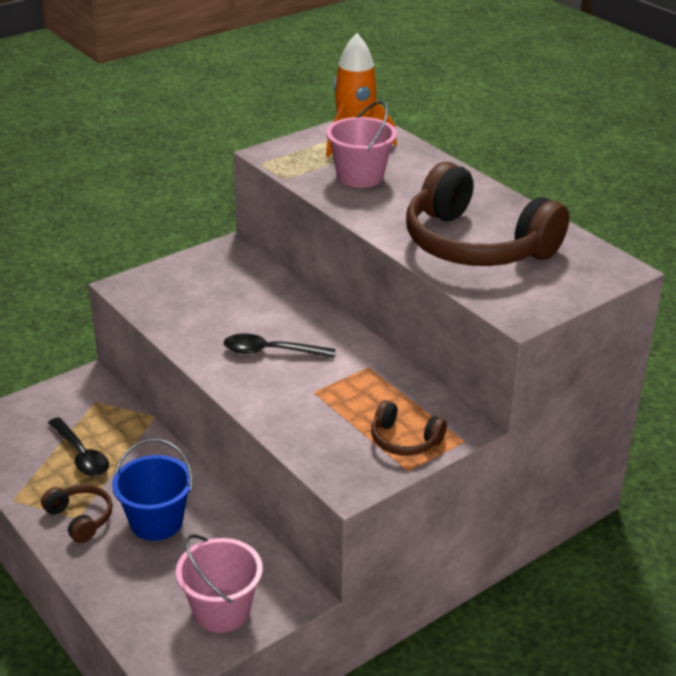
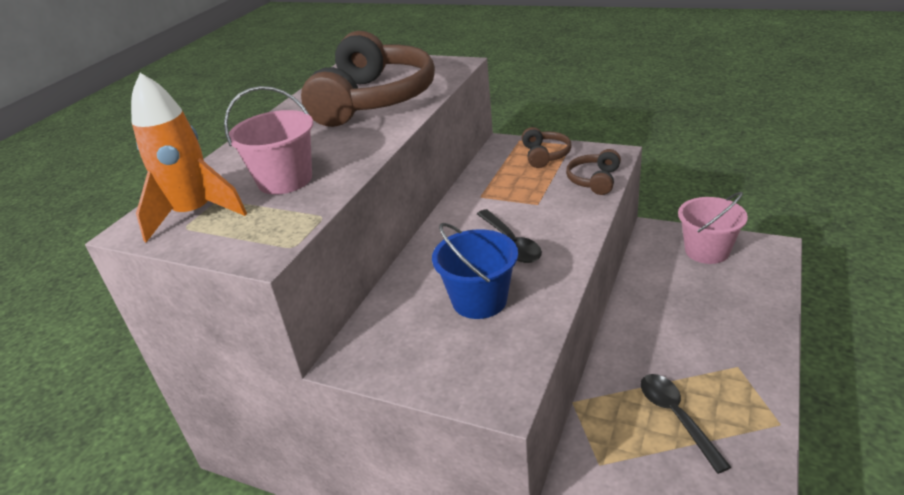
camera: 115 degrees left, 0 degrees up
(80, 518) = (736, 364): brown headphones -> brown headphones (594, 180)
(81, 455) = (676, 417): black spoon -> black spoon turned 45 degrees counterclockwise
(156, 522) = (682, 321): blue bucket -> blue bucket (479, 300)

